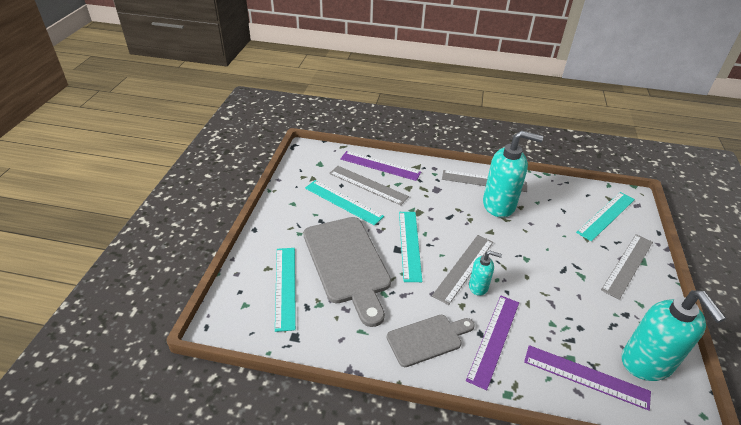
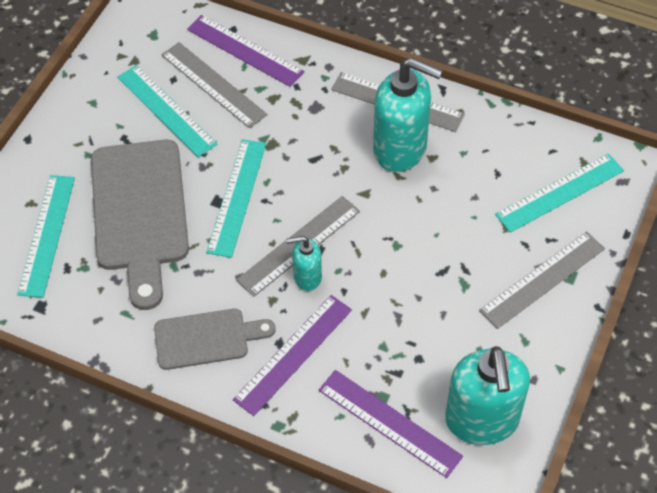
camera: 15 degrees right, 15 degrees up
(478, 287) = (307, 277): turquoise soap dispenser -> turquoise soap dispenser turned 150 degrees clockwise

